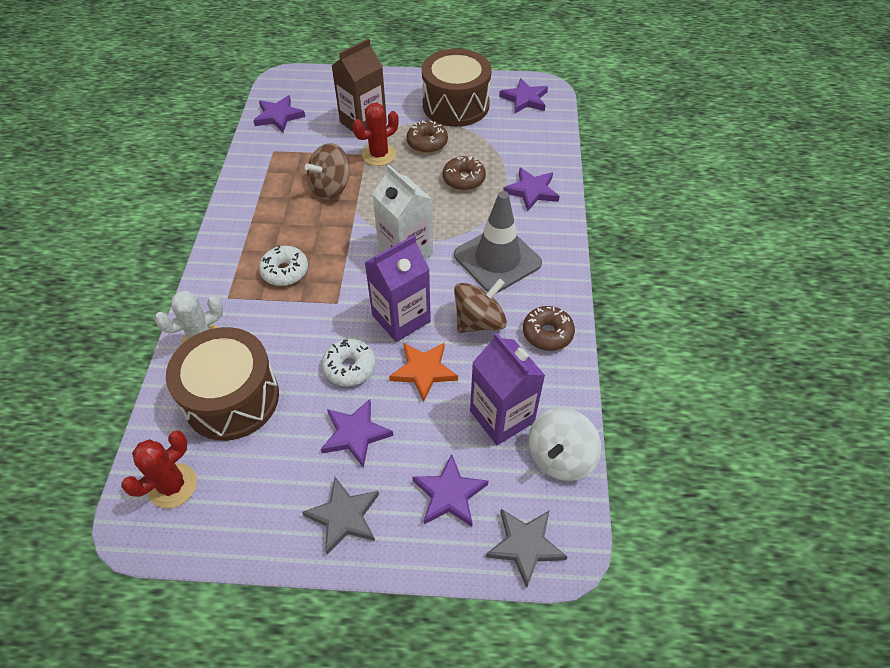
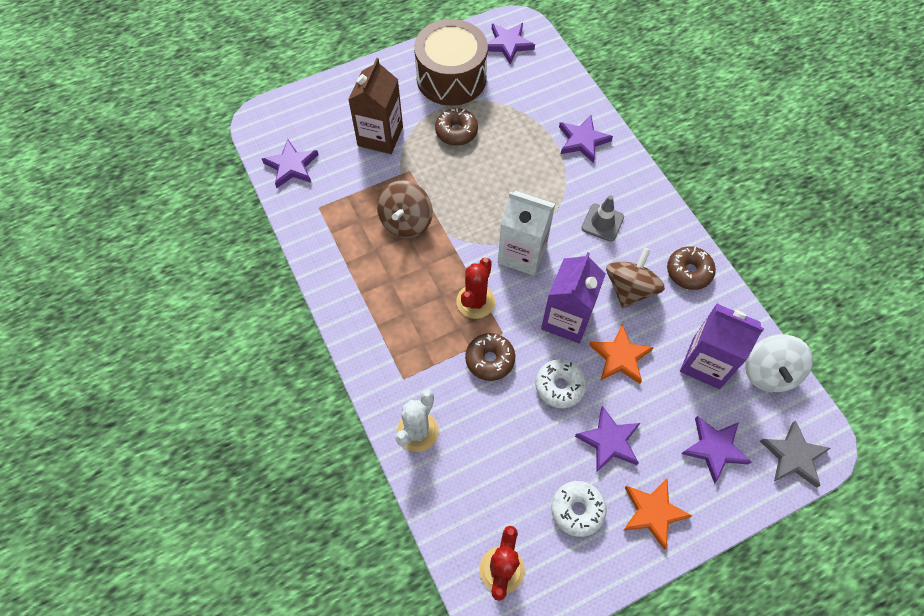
camera: 30 degrees left, 10 degrees up
(232, 398) = (486, 468): brown drum -> none
(285, 271) = (433, 326): white donut -> white donut (577, 510)
(344, 516) = (653, 512): grey star -> orange star
(379, 155) = (422, 165): red cactus -> red cactus (475, 301)
(463, 179) = (517, 155): brown donut -> brown donut (490, 360)
(497, 259) = (602, 222): grey traffic cone -> grey traffic cone, size x0.54

